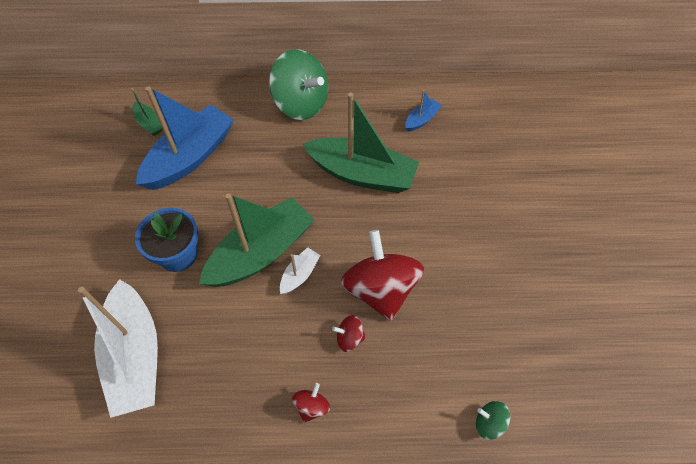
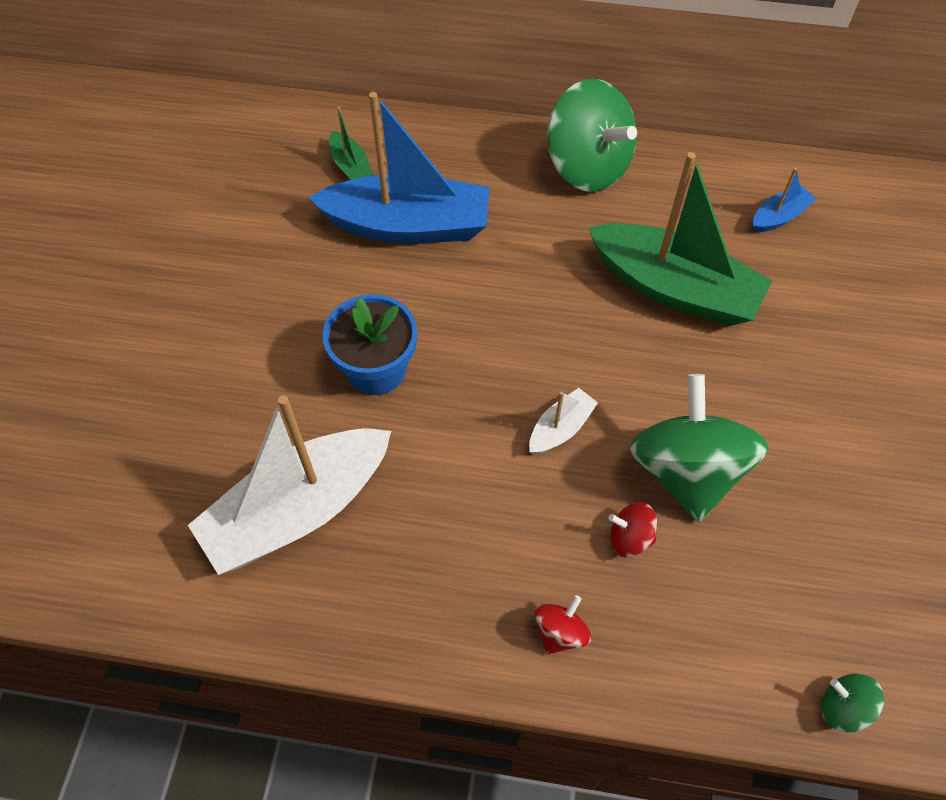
camera: 10 degrees right, 0 degrees up
(135, 356) = (298, 510): white boat -> white boat turned 60 degrees clockwise
(190, 157) = (408, 225): blue boat -> blue boat turned 45 degrees clockwise
(261, 253) = (503, 386): green boat -> none
(380, 289) = (686, 471): red spinning top -> green spinning top

